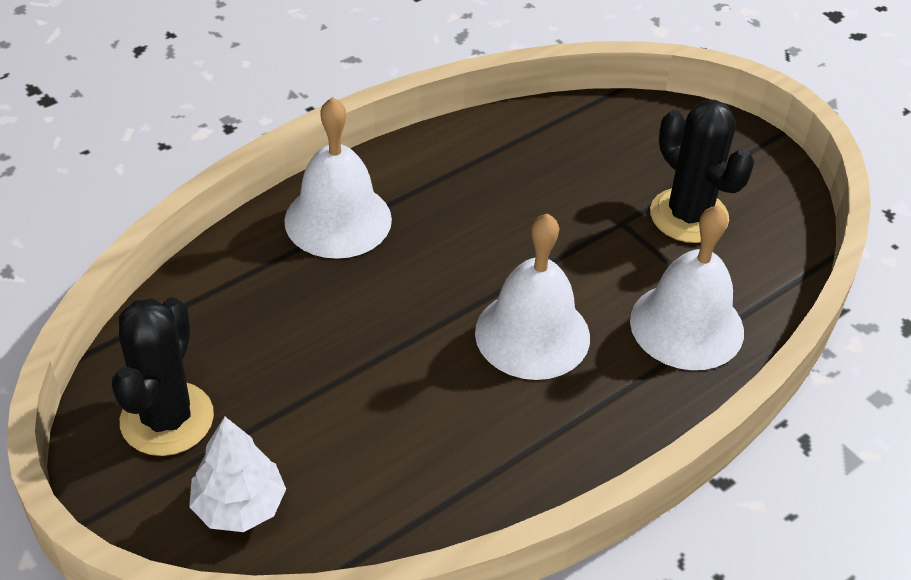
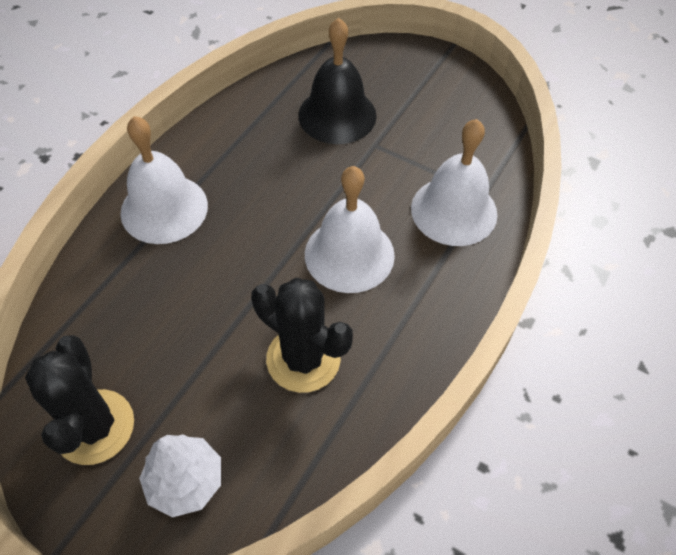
camera: 20 degrees left, 10 degrees up
(590, 175) = (337, 115): none -> black bell
(689, 216) = (418, 125): black cactus -> black cactus (303, 359)

